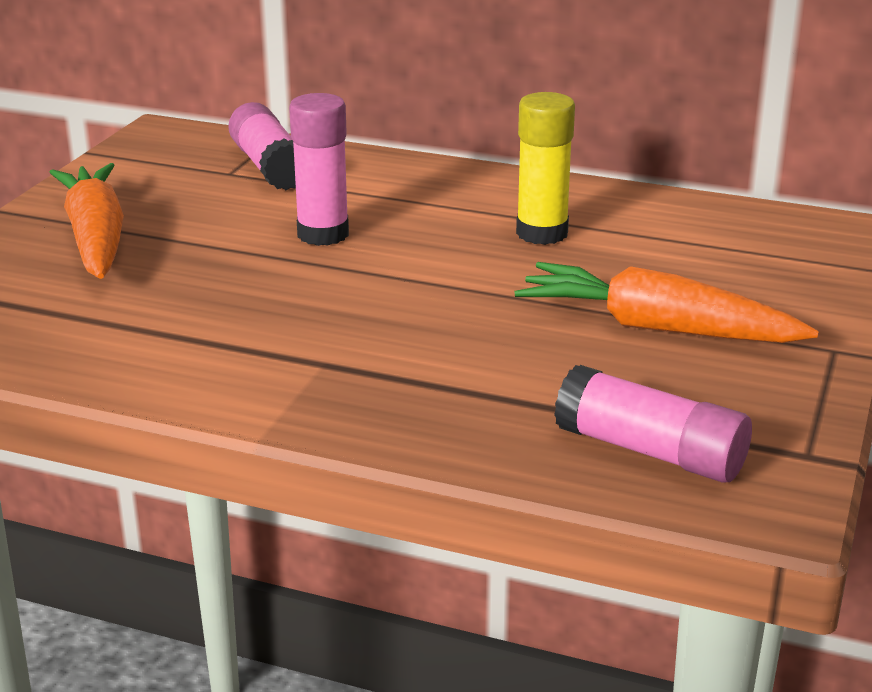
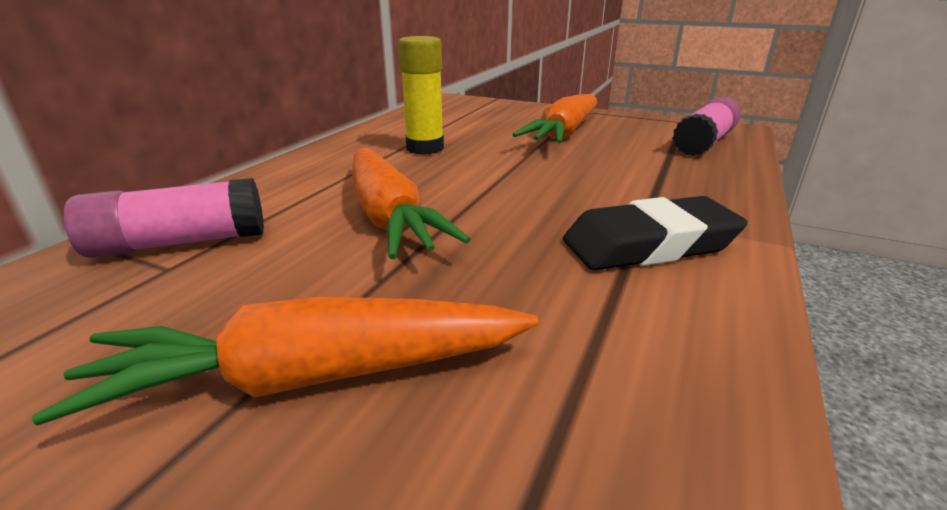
camera: 85 degrees left, 0 degrees up
(259, 358) = (649, 245): none -> black eraser
(323, 234) = (388, 216): pink glue stick -> orange carrot

